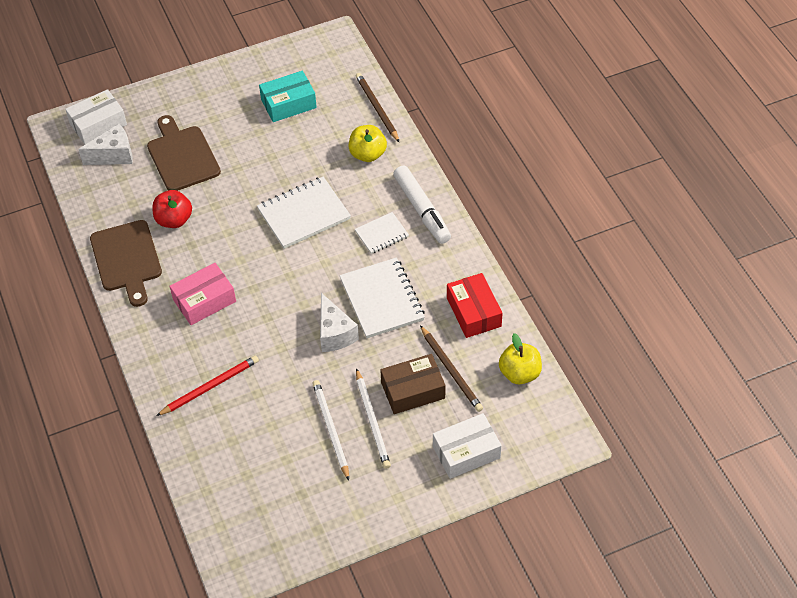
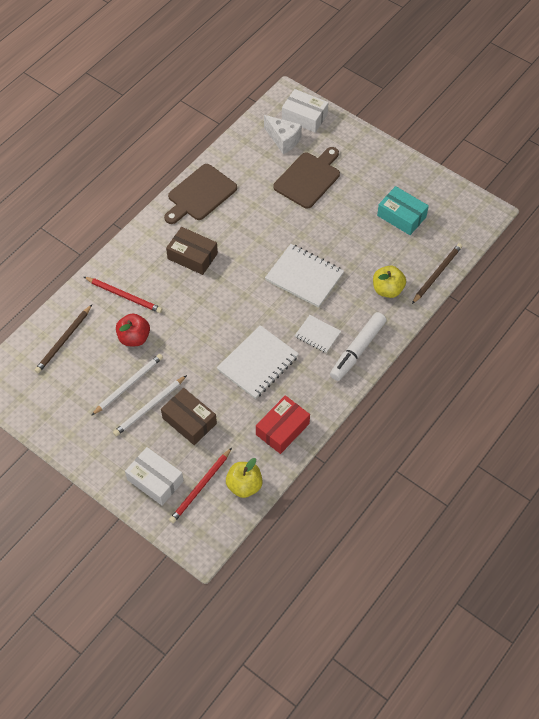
camera: 60 degrees right, 5 degrees up
(174, 220) = (250, 203): red apple -> red apple (134, 338)
(204, 300) = (192, 256): pink box -> brown box
(334, 333) = (210, 348): white cheese -> none
(451, 370) = (221, 438): brown pencil -> brown pencil (64, 340)
(498, 412) = (201, 487): none -> red pencil

